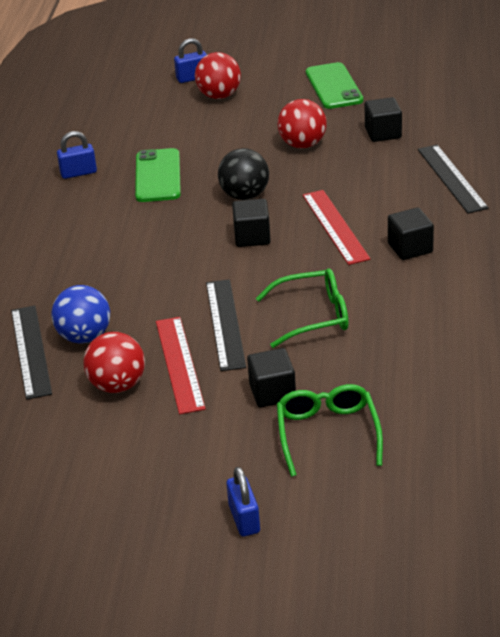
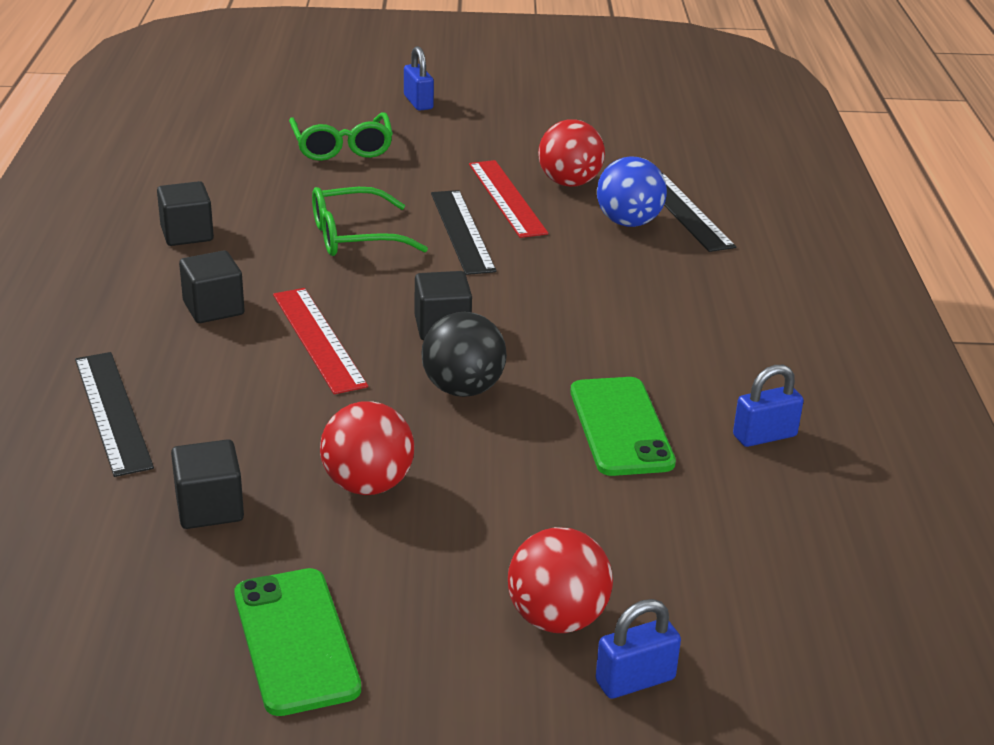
camera: 170 degrees right, 5 degrees down
(272, 392) = (399, 175): black cube -> black cube (187, 234)

